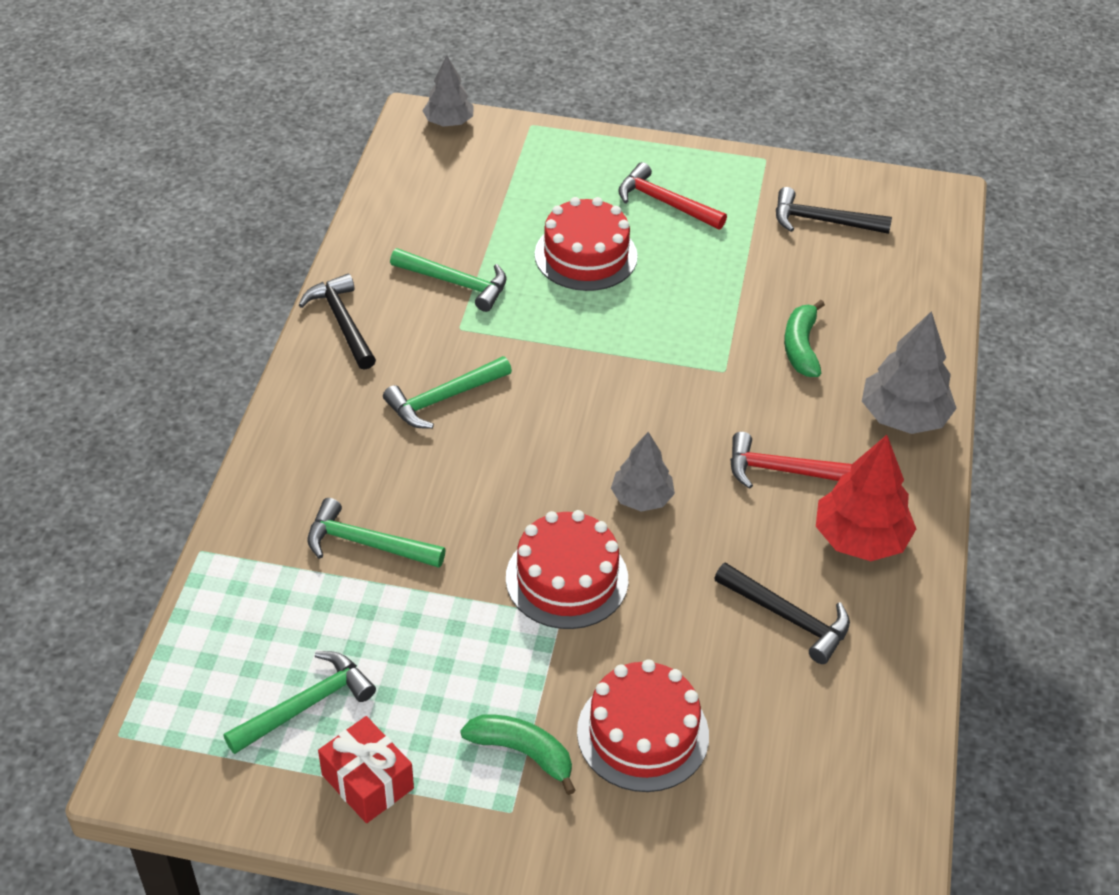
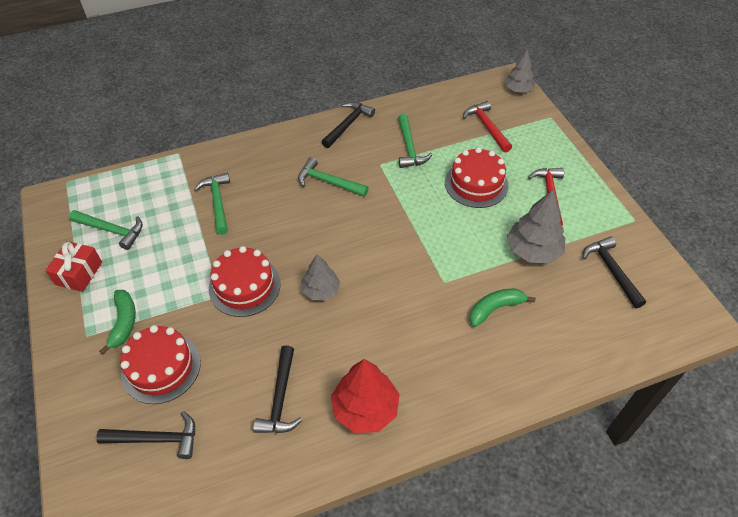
camera: 60 degrees right, 5 degrees up
(761, 781) = (156, 439): none -> black hammer
(785, 471) = (390, 346): red hammer -> red hammer (487, 127)
(903, 417) = (483, 387): grey tree -> grey tree (533, 250)

